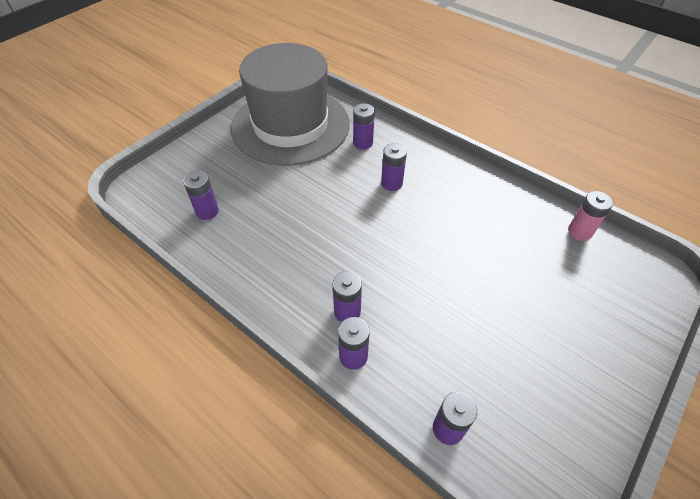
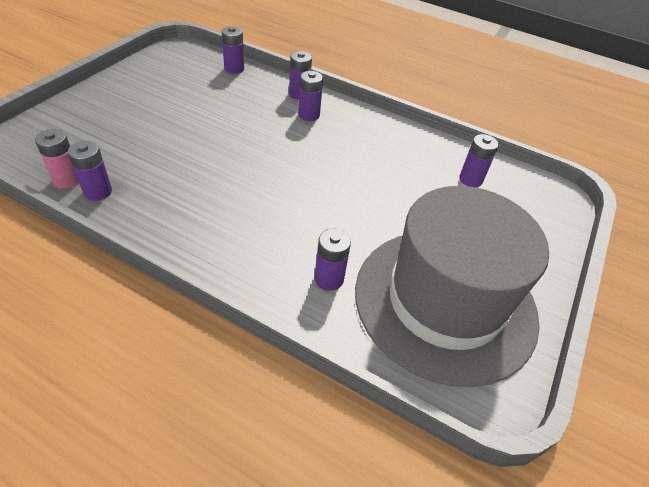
camera: 165 degrees right, 5 degrees down
(391, 183) = (281, 221): purple battery -> purple battery (98, 192)

